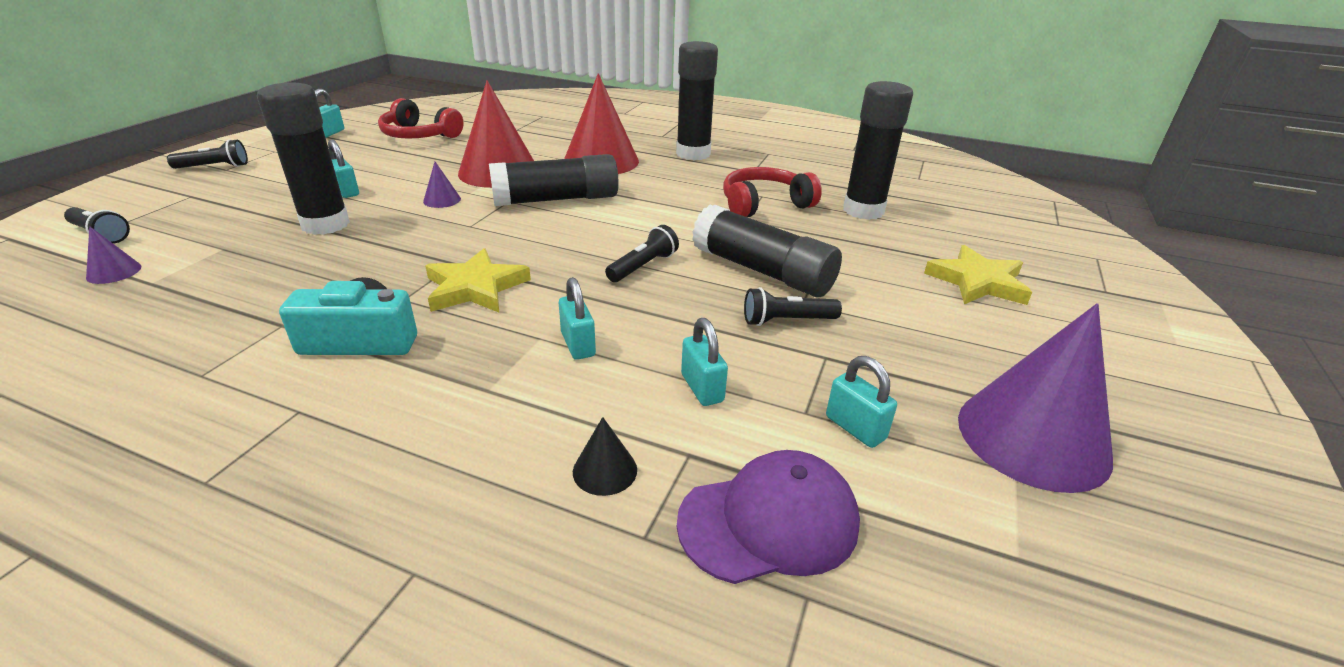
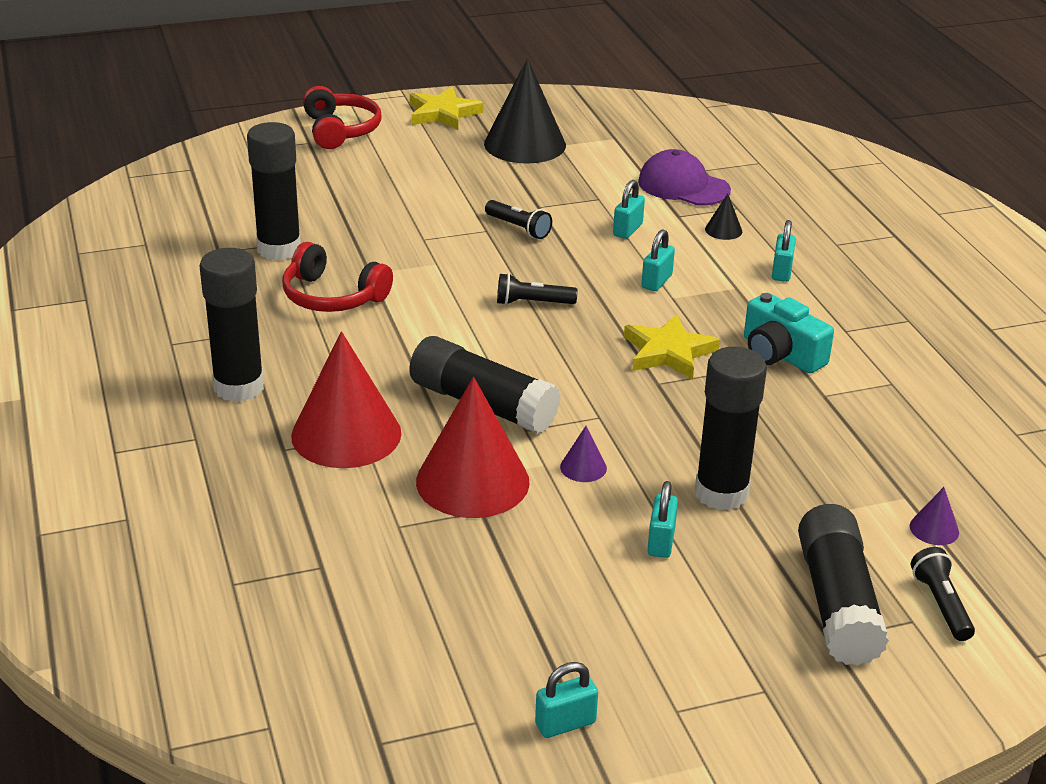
camera: 130 degrees left, 0 degrees up
(214, 167) = (776, 705): black flashlight -> none
(419, 135) = (457, 631): red headphones -> red headphones (340, 130)
(762, 271) = (464, 256): black glue stick -> black glue stick (837, 602)
(855, 428) = (589, 184): turquoise padlock -> turquoise padlock (781, 272)
(977, 282) = (359, 181): yellow star -> yellow star (443, 113)
(1033, 437) = (525, 144): purple cone -> black cone

